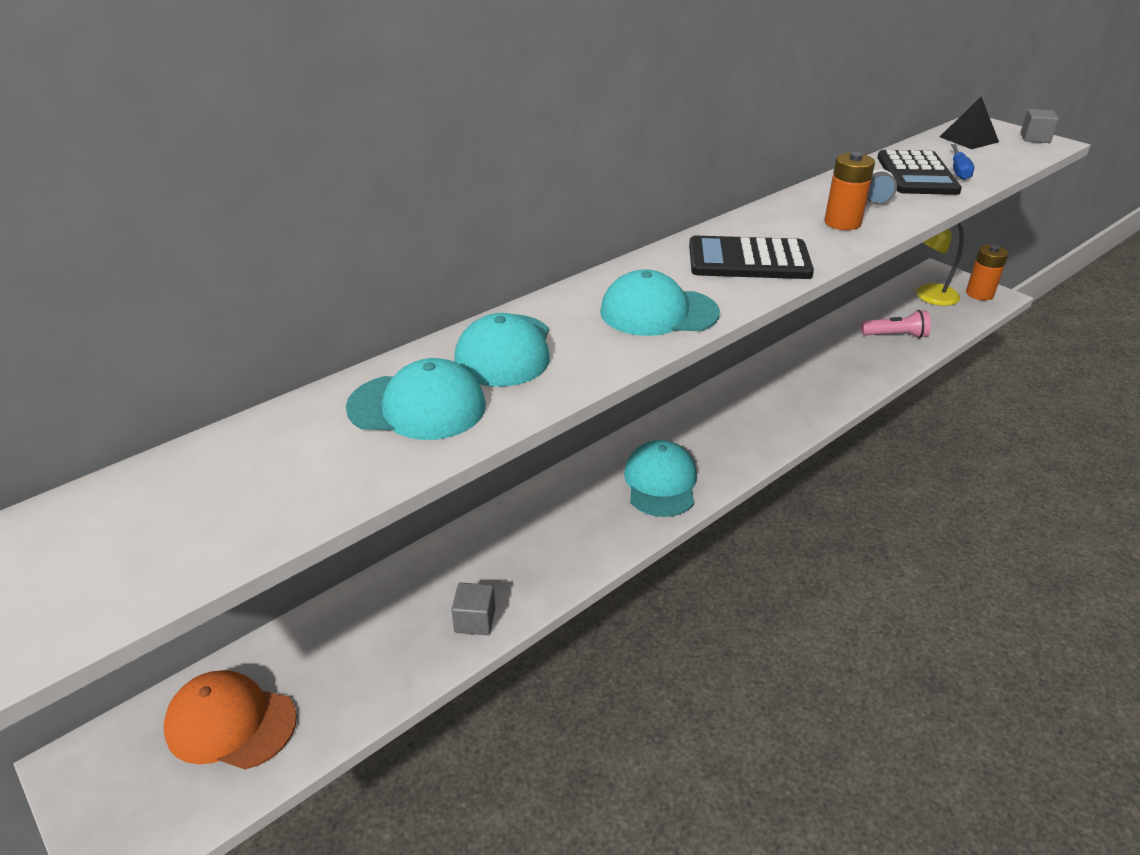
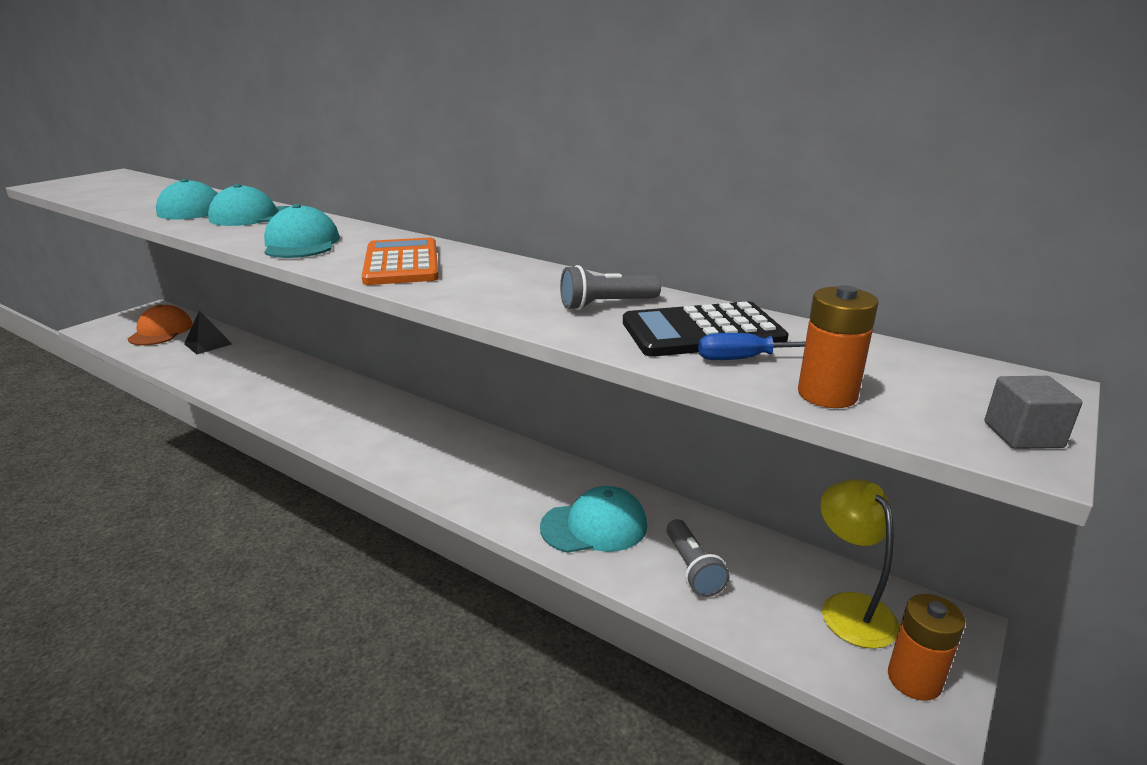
camera: 75 degrees right, 10 degrees down
(475, 620) = (213, 376): grey cube -> none
(660, 482) = (353, 425): turquoise cap -> turquoise cap (594, 526)
(749, 260) = (402, 263): black calculator -> orange calculator
(842, 223) = (507, 294): orange battery -> orange battery (827, 394)
(895, 335) = (692, 569): pink flashlight -> grey flashlight
(968, 139) = (920, 372): black pyramid -> black pyramid (208, 344)

